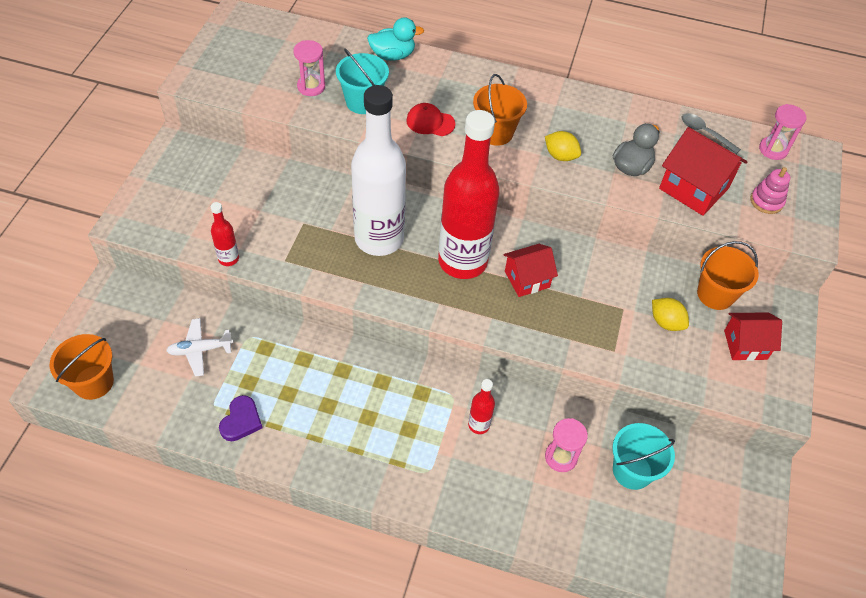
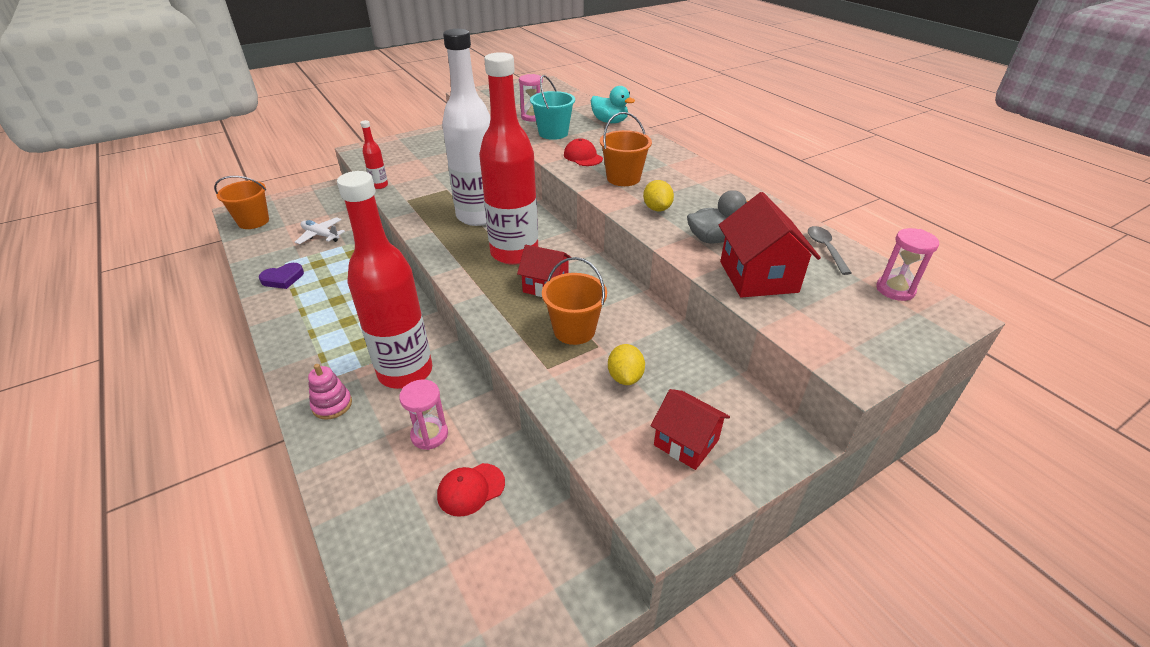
camera: 45 degrees right, 15 degrees down
(479, 425) = (405, 372): red bottle -> red bottle, size x2.42
(632, 470) = (471, 489): turquoise bucket -> red cap
(715, 294) = (706, 386): orange bucket -> orange bucket (574, 330)
(766, 201) = (832, 320): pink stacking toy -> pink stacking toy (332, 405)

